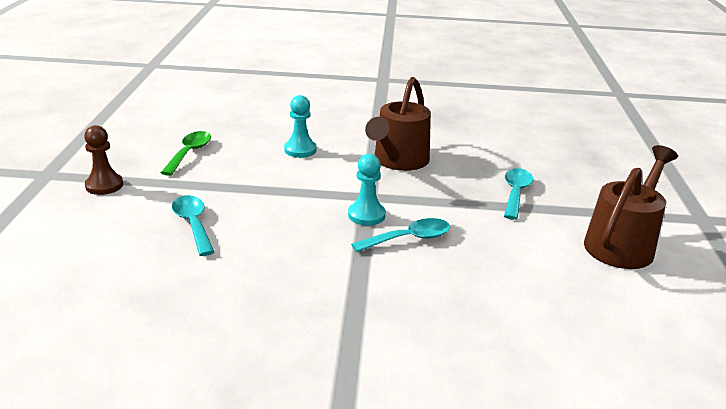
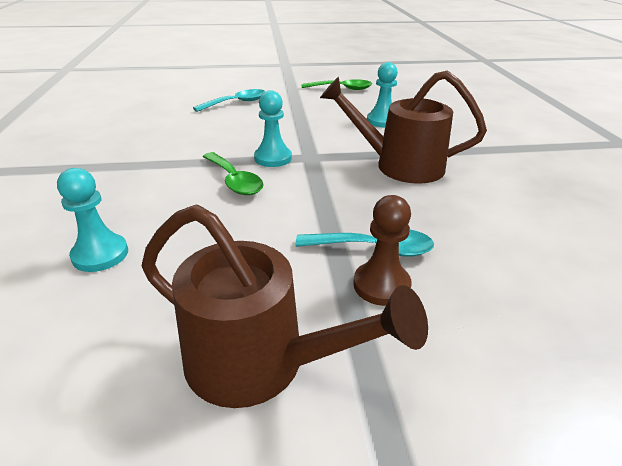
camera: 80 degrees right, 5 degrees up
(104, 185) = (278, 76): brown pawn -> brown pawn (381, 285)
(409, 239) = (234, 181): turquoise spoon -> green spoon
(526, 308) = (100, 254): none -> turquoise pawn

